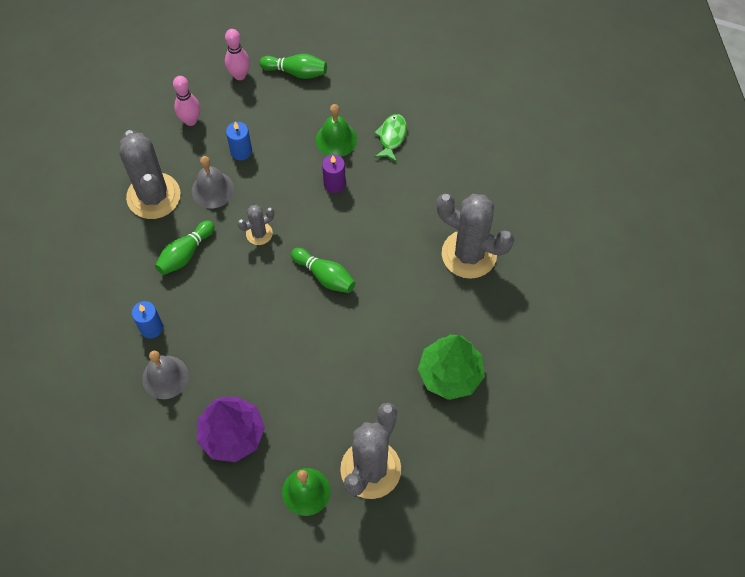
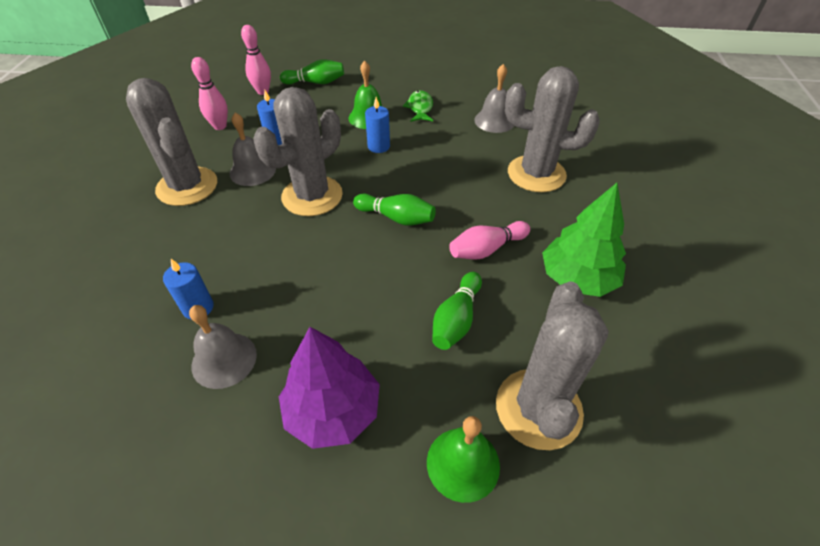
camera: 15 degrees left, 15 degrees down
(185, 253) = (231, 228): green bowling pin -> green bowling pin (456, 319)
(259, 233) = (312, 196): grey cactus -> grey cactus, size x2.05
(334, 184) = (378, 146): purple candle -> blue candle
(389, 327) = (486, 249): none -> pink bowling pin
(460, 173) = (494, 121): none -> grey bell

